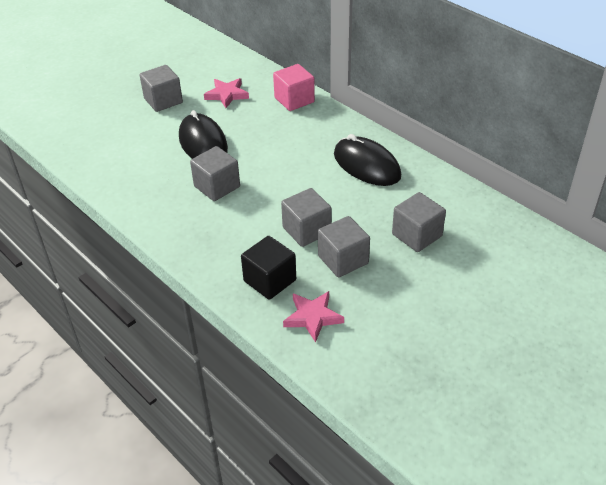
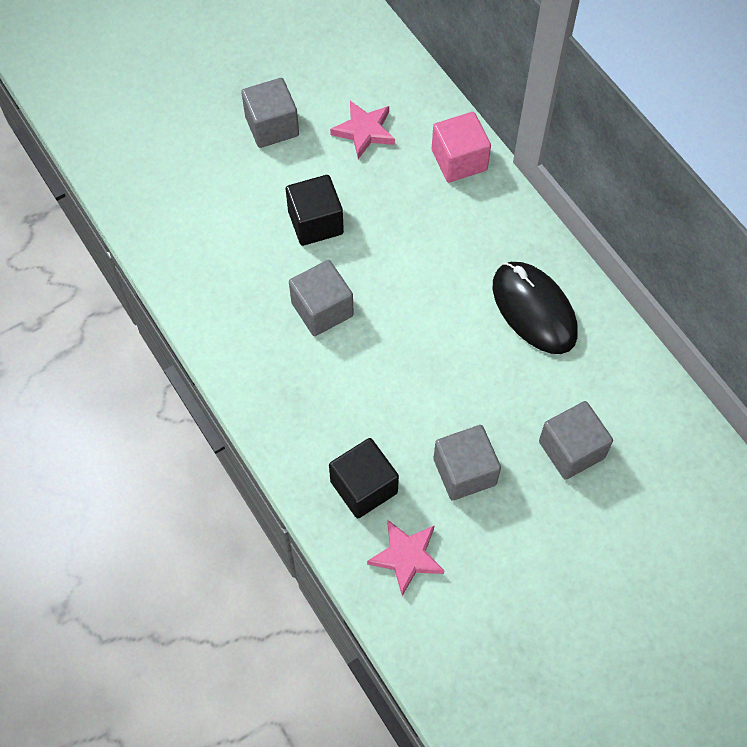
camera: 10 degrees right, 20 degrees up
(203, 143) = (315, 222): black mouse -> black cube
(306, 230) = (427, 412): grey cube -> none

